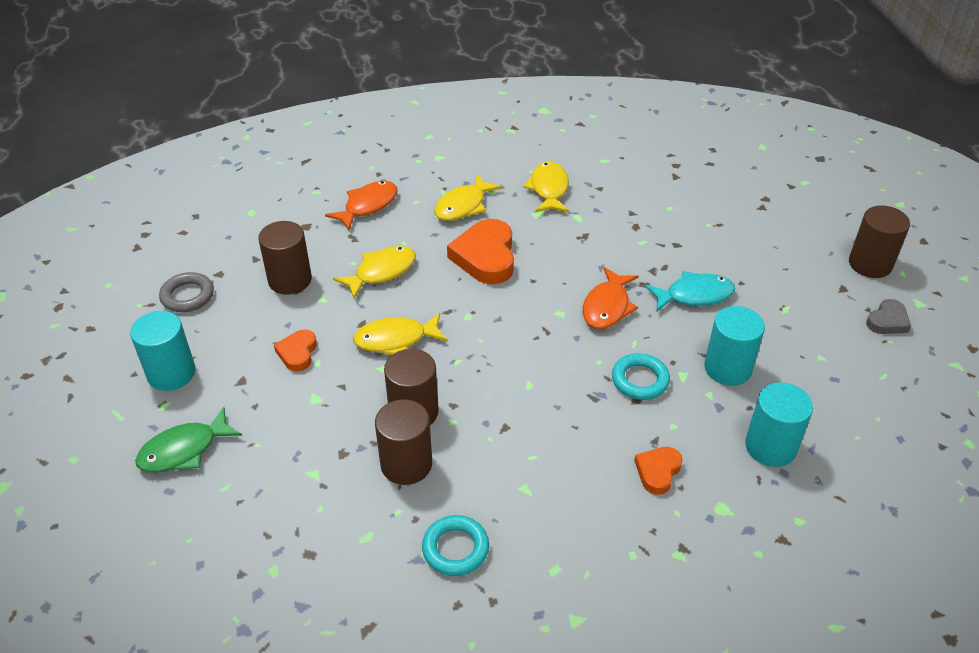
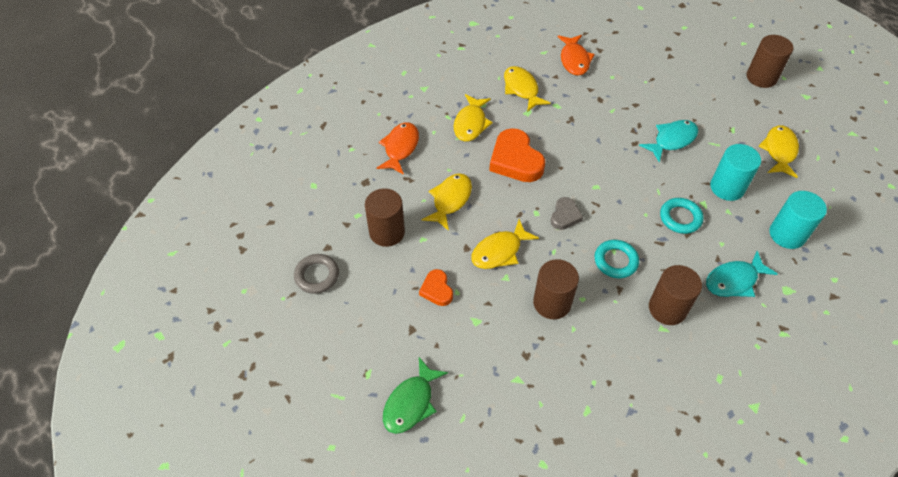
camera: 25 degrees left, 10 degrees up
(171, 373) = (354, 345): turquoise cylinder -> none
(406, 464) = (575, 344): brown cylinder -> brown cylinder (667, 308)
(455, 548) = (650, 392): turquoise ring -> turquoise ring (615, 261)
(607, 306) = (623, 170): orange fish -> orange fish (574, 60)
(657, 471) = (734, 280): orange heart -> turquoise fish
(832, 352) = (779, 151): none -> yellow fish
(887, 321) = (796, 116): grey heart -> grey heart (565, 216)

